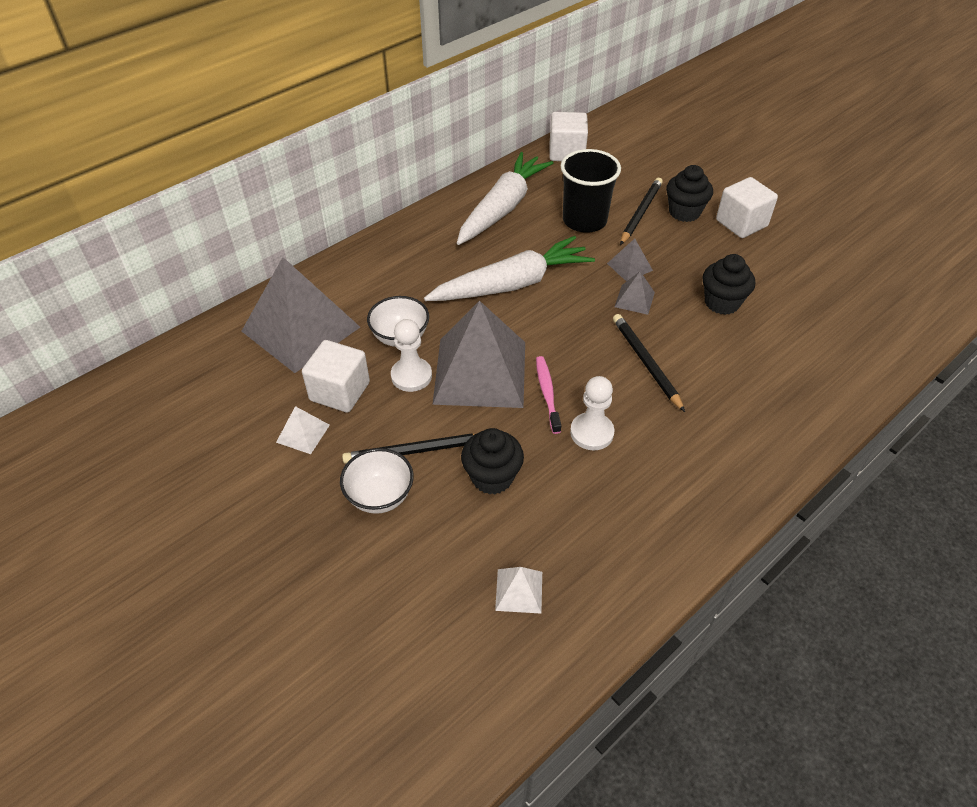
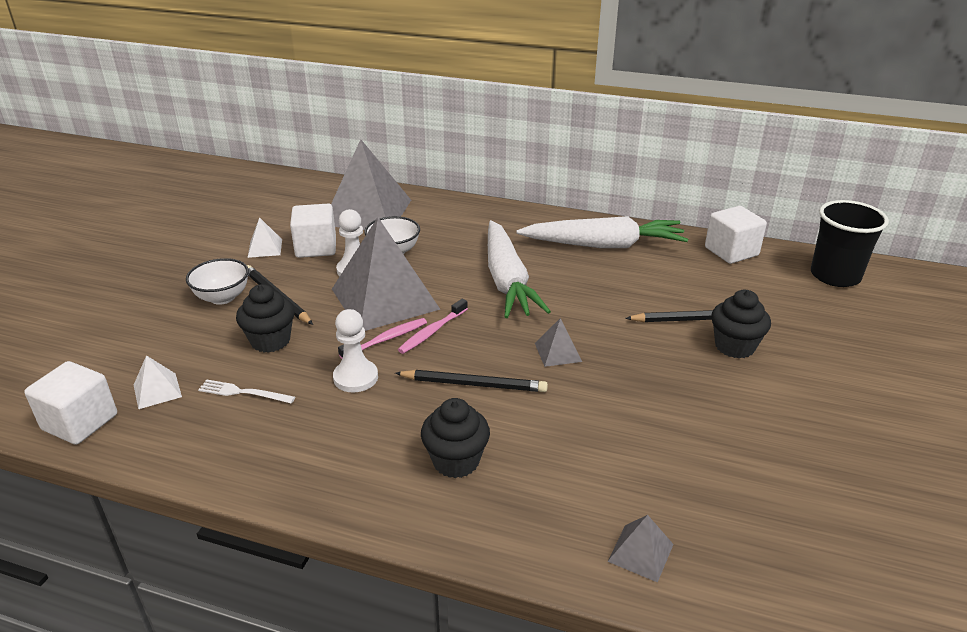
camera: 60 degrees right, 15 degrees down
(511, 284) = (507, 280): white carrot -> white carrot turned 45 degrees clockwise
(556, 360) = (432, 332): none -> pink toothbrush
(565, 520) = (243, 392): none -> white fork
(584, 220) = (640, 291): black cup -> black cup (835, 276)
(629, 266) = (603, 336): grey pyramid -> grey pyramid (640, 552)
(646, 363) = (473, 384): black pencil -> black pencil turned 60 degrees clockwise
(722, 302) = (614, 411): black cupcake -> black cupcake (456, 461)
(741, 223) = (769, 391): white cube -> white cube (80, 422)

